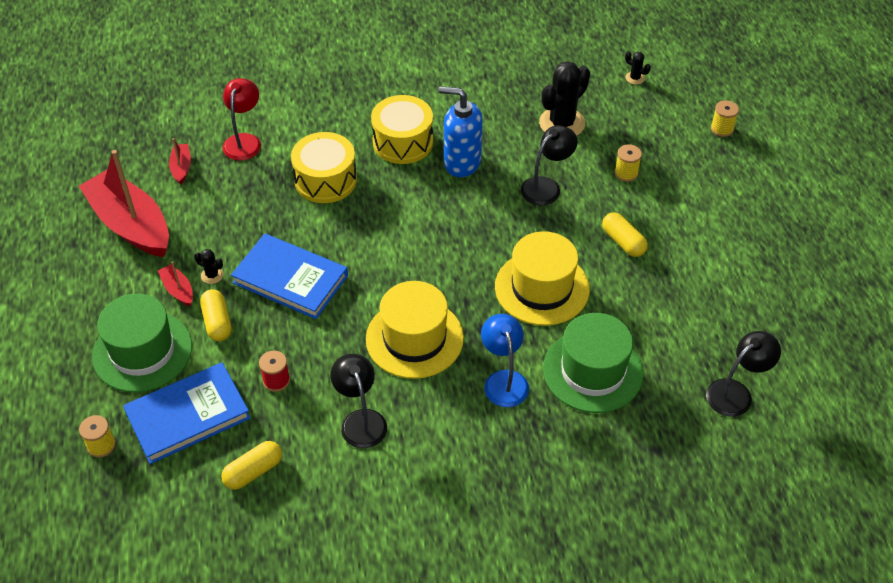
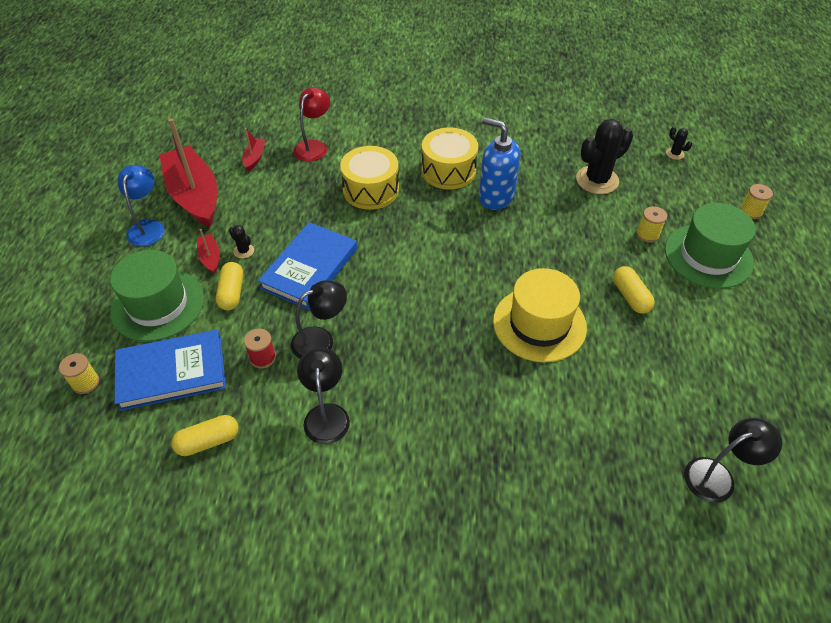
camera: 15 degrees right, 0 degrees up
(290, 279) = (309, 268): blue book -> blue book turned 75 degrees clockwise
(414, 338) = (403, 346): yellow hat -> none
(504, 380) = (477, 406): blue lamp -> blue lamp (148, 227)
(546, 186) = (568, 232): black lamp -> black lamp (321, 340)
(593, 371) = (569, 417): green hat -> green hat (708, 256)

